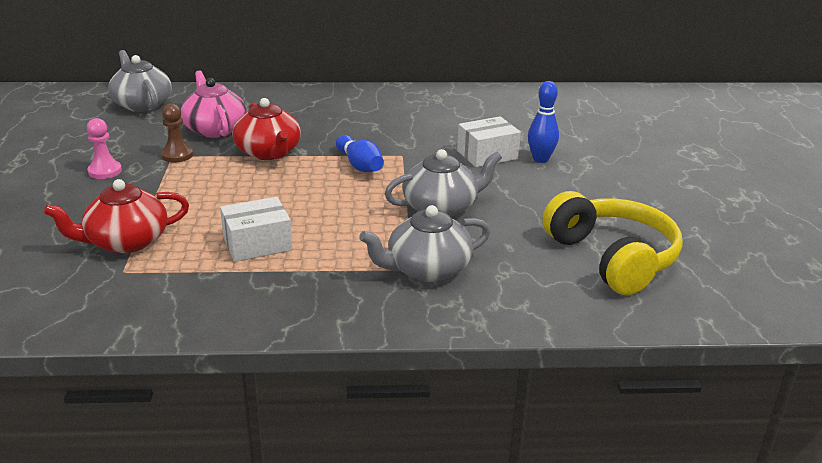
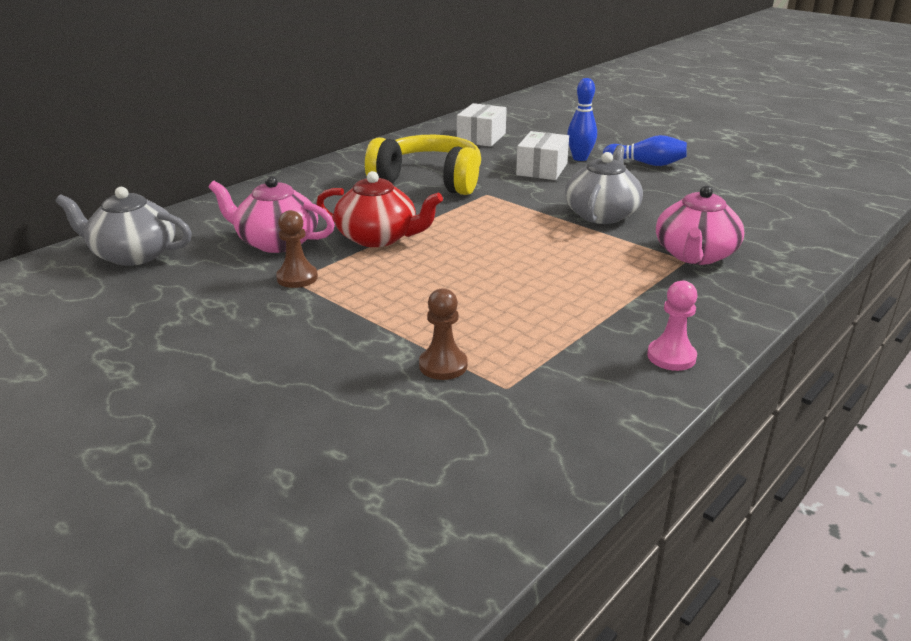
camera: 45 degrees left, 0 degrees up
(105, 171) = (256, 325): pink pawn -> pink pawn (671, 357)
(126, 241) = (443, 365): red teapot -> brown pawn
(257, 244) = (551, 303): white box -> white box (481, 138)
(359, 165) = (475, 214): blue bowling pin -> blue bowling pin (646, 164)
(427, 269) = (694, 255): grey teapot -> pink teapot
(612, 258) = (759, 195): yellow headphones -> yellow headphones (429, 180)

